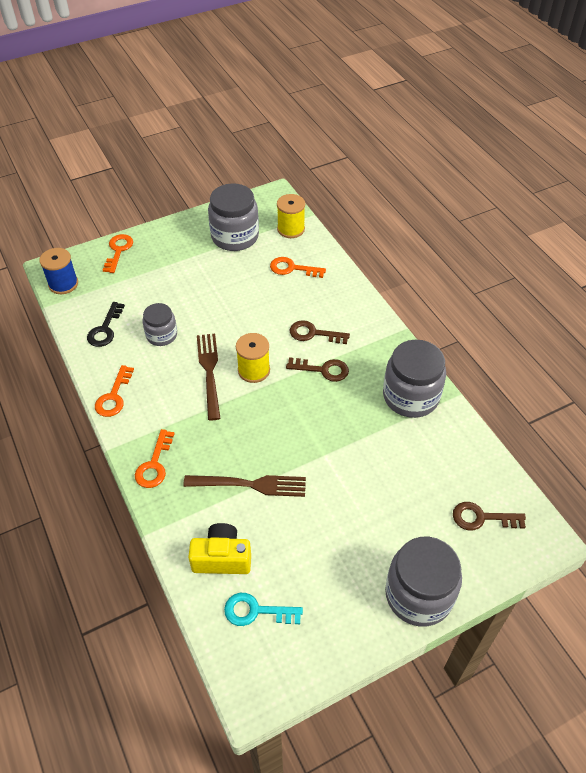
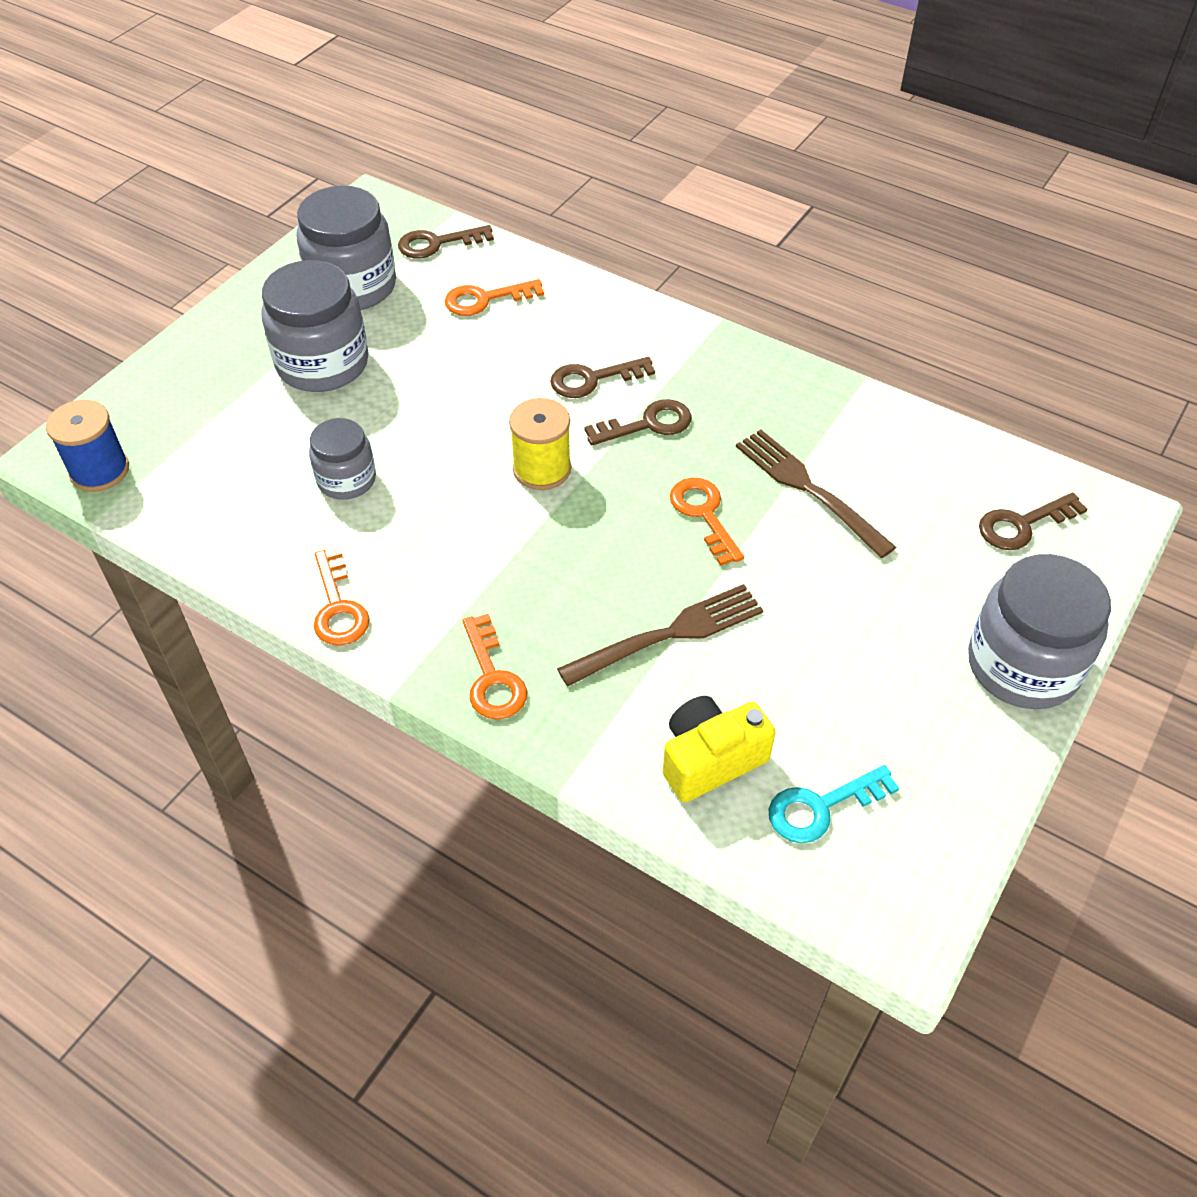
camera: 30 degrees left, 0 degrees up
(105, 329) = (237, 511): black key -> none
(118, 251) = (162, 380): orange key -> orange key (704, 514)
(209, 372) = (472, 501): brown fork -> brown fork (809, 489)
(291, 229) = (437, 243): yellow spool -> brown key
(410, 396) = (803, 408): grey jar -> grey jar (323, 364)

